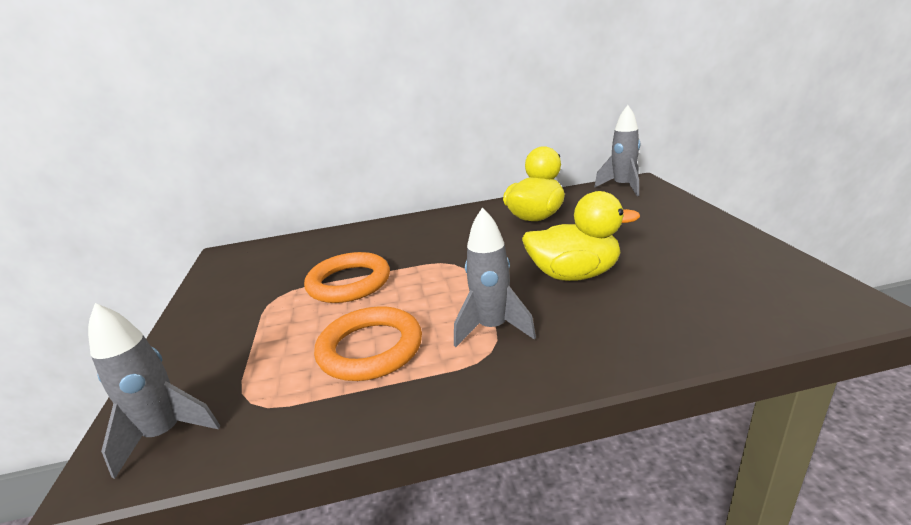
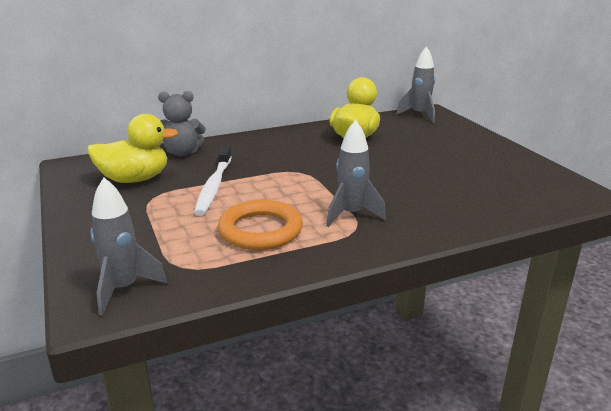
camera: 15 degrees left, 0 degrees up
(340, 238) = (182, 152): none -> grey teddy bear
(349, 283) = (214, 186): orange ring -> white toothbrush
(574, 274) = (400, 179): yellow duck -> yellow duck (134, 179)

